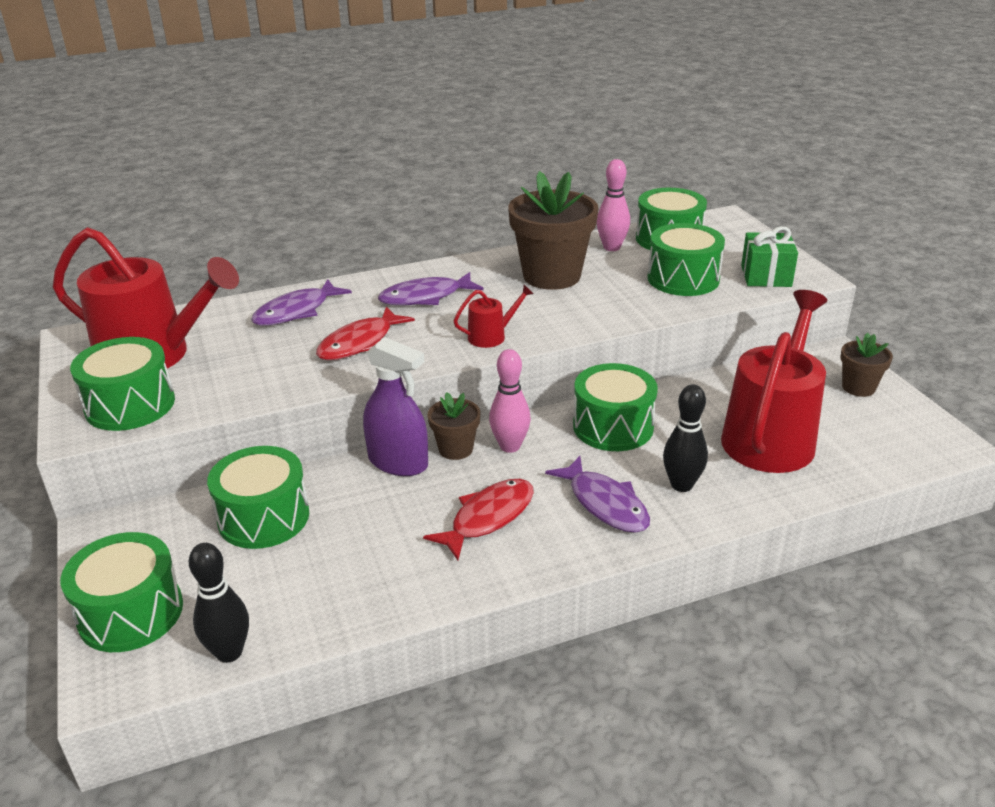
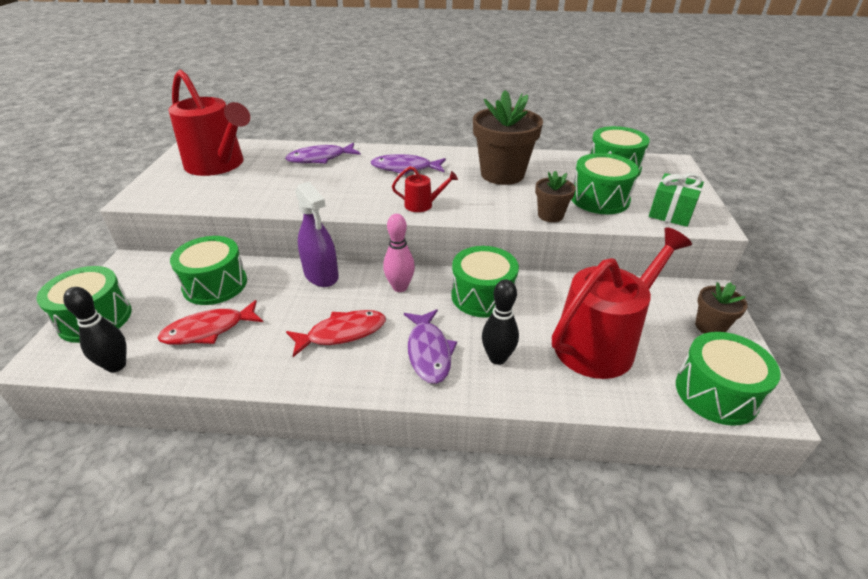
camera: 25 degrees right, 5 degrees up
(130, 405) = (177, 190): green drum -> green drum (716, 393)
(360, 343) = (336, 187): red fish -> red fish (209, 330)
(455, 449) = (364, 277): brown flower pot -> brown flower pot (550, 215)
(611, 247) = (564, 164): pink bowling pin -> none

